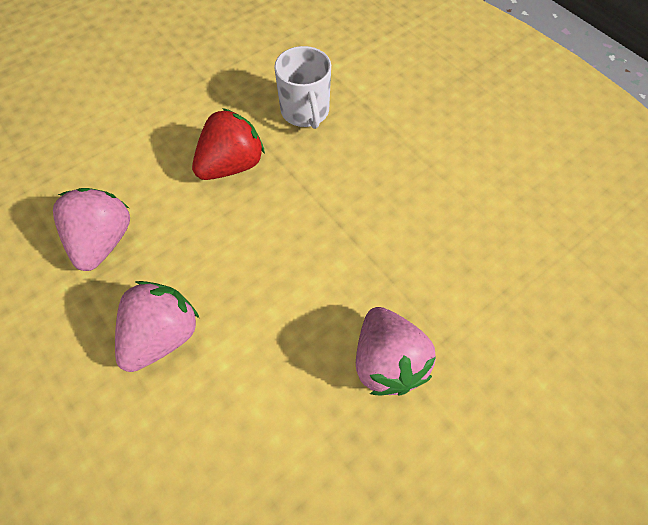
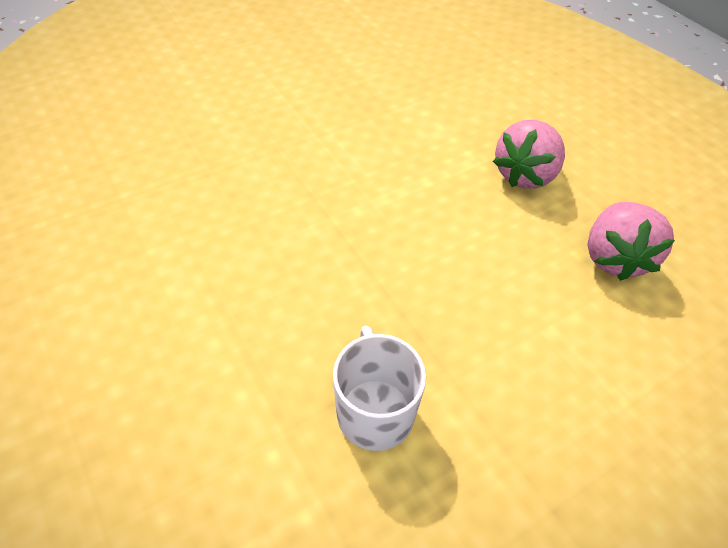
camera: 175 degrees left, 10 degrees down
(232, 165) = (481, 332): red strawberry -> none
(387, 361) = (331, 141): pink strawberry -> none

